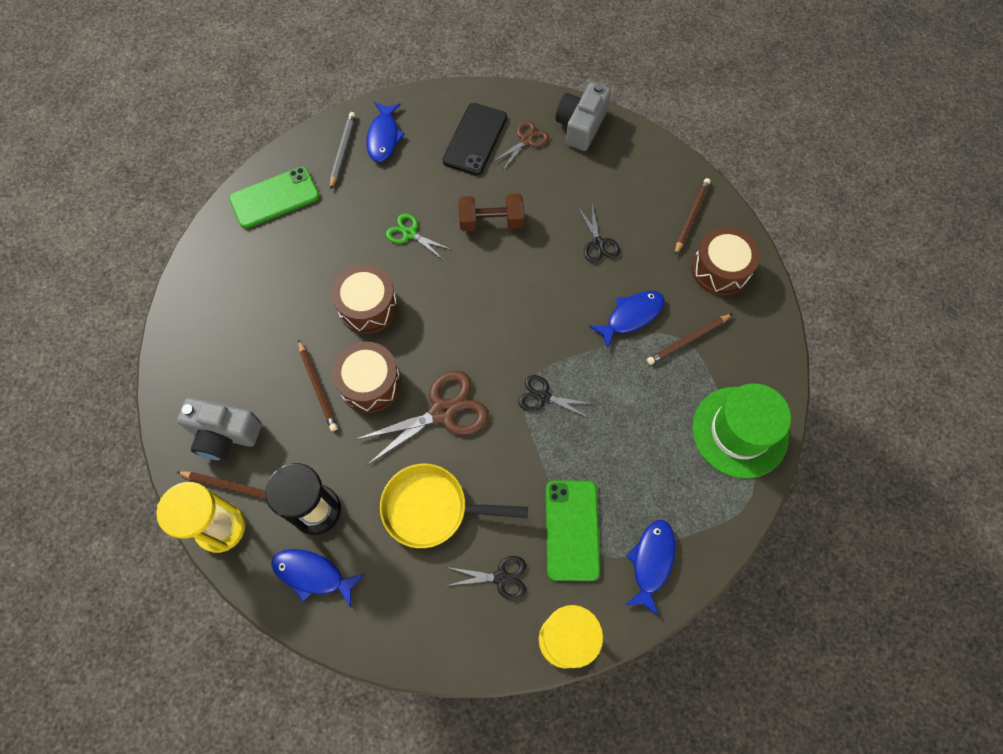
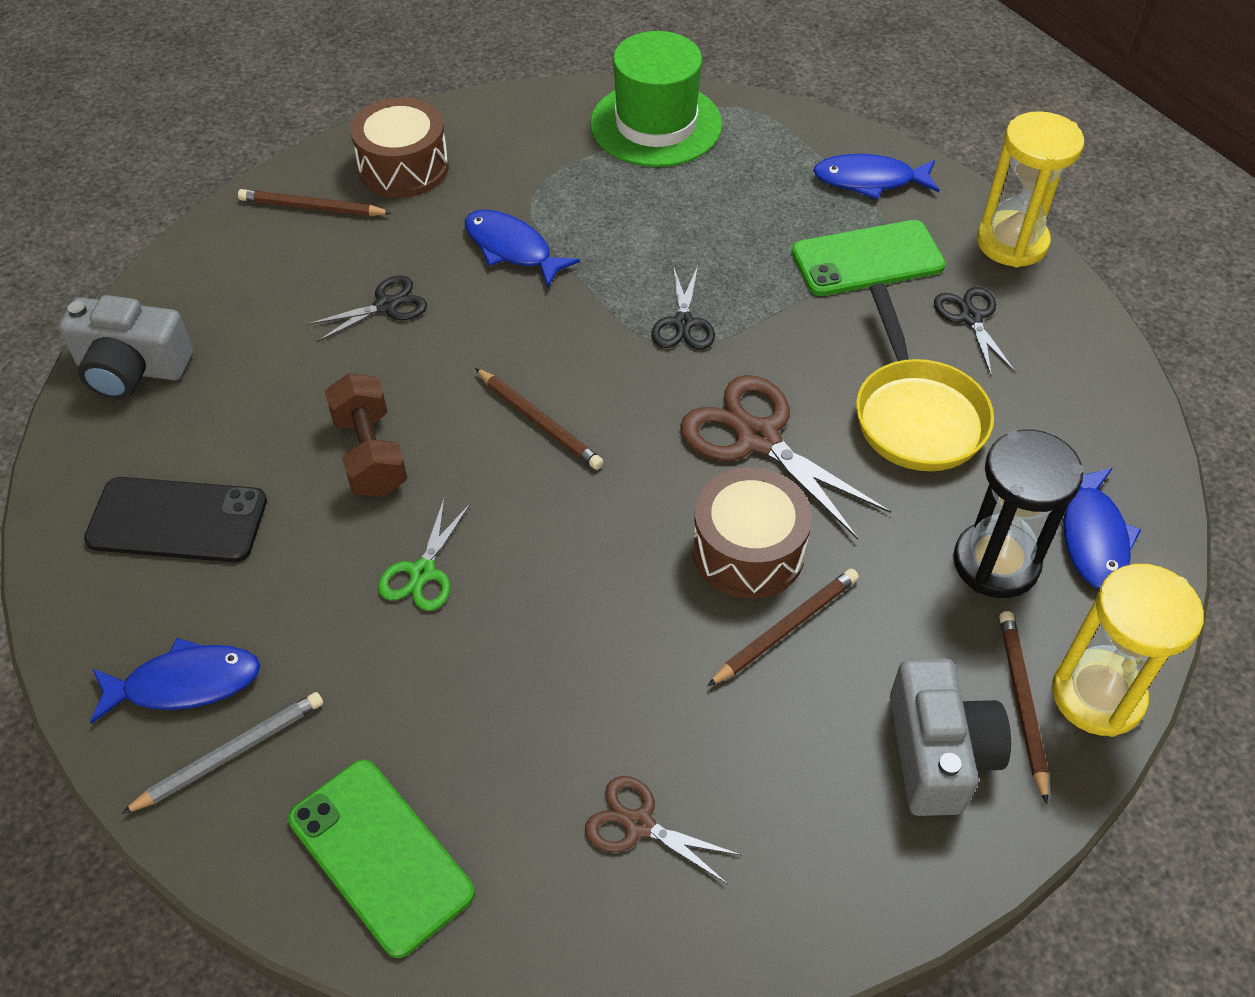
camera: 105 degrees left, 15 degrees down
(343, 151) = (230, 754): grey pencil -> grey pencil turned 150 degrees clockwise
(368, 307) = (600, 597): brown drum -> none
(526, 140) = (173, 440): brown scissors -> brown scissors (638, 824)
(688, 340) = (534, 186): brown pencil -> brown pencil (539, 421)

